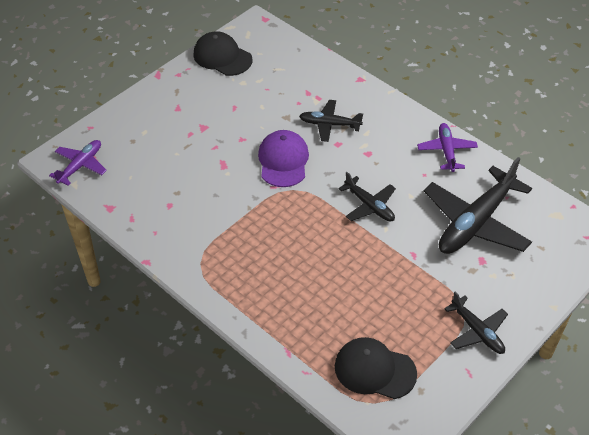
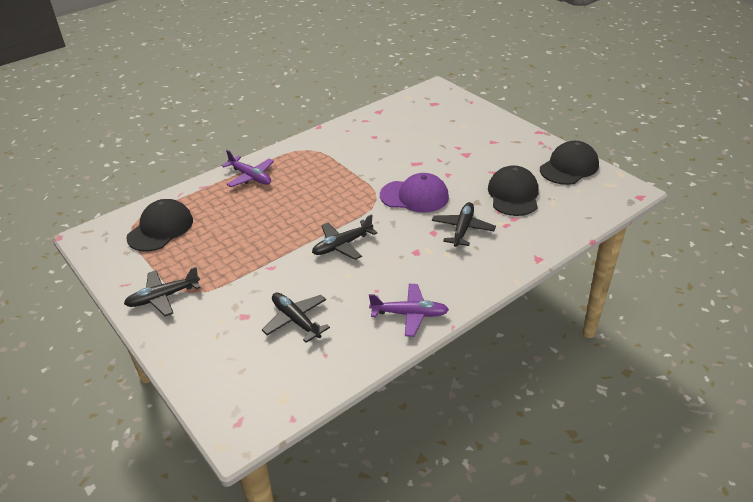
camera: 100 degrees right, 10 degrees down
(80, 165) = (427, 99): purple plane -> purple plane (250, 177)
(271, 93) = (513, 195): none -> black cap
(476, 222) = (296, 320): black plane -> black plane, size x0.54

